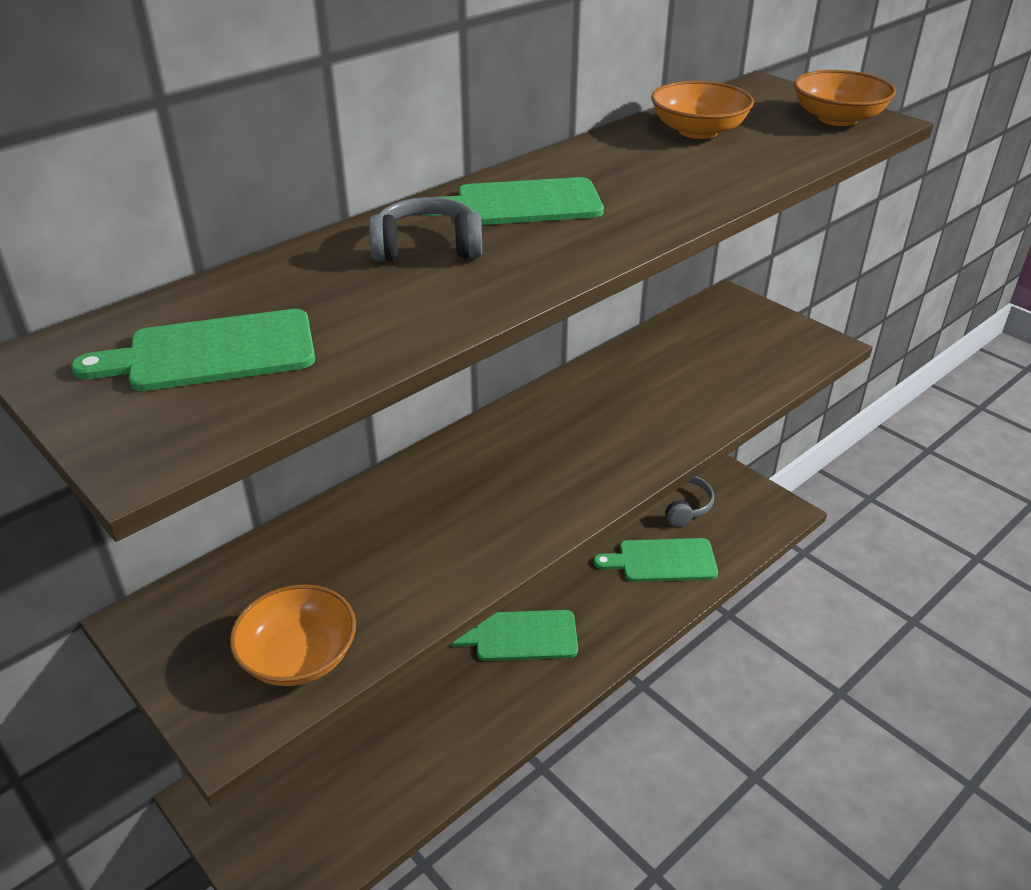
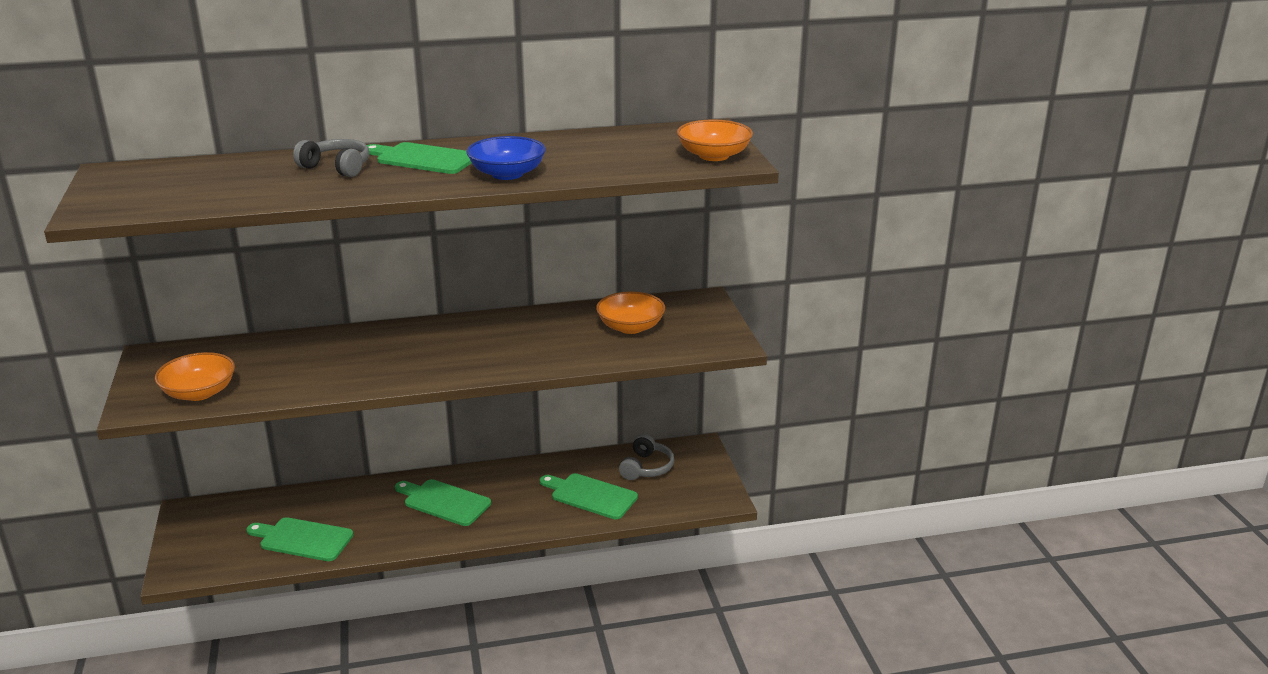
camera: 30 degrees right, 10 degrees down
(212, 352) = (170, 186): green cutting board -> green cutting board (303, 539)
(668, 199) = (507, 174): none -> blue bowl
(698, 131) = (605, 144): orange bowl -> orange bowl (630, 327)

